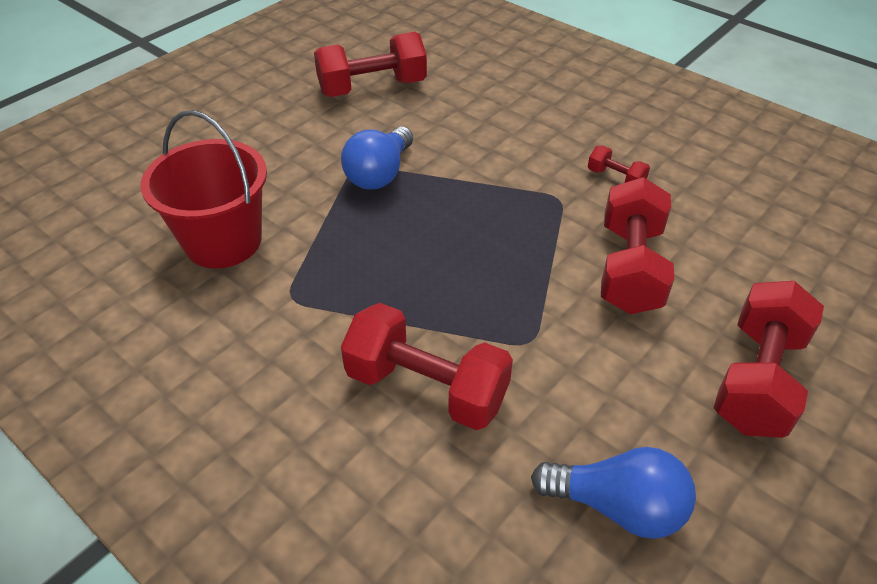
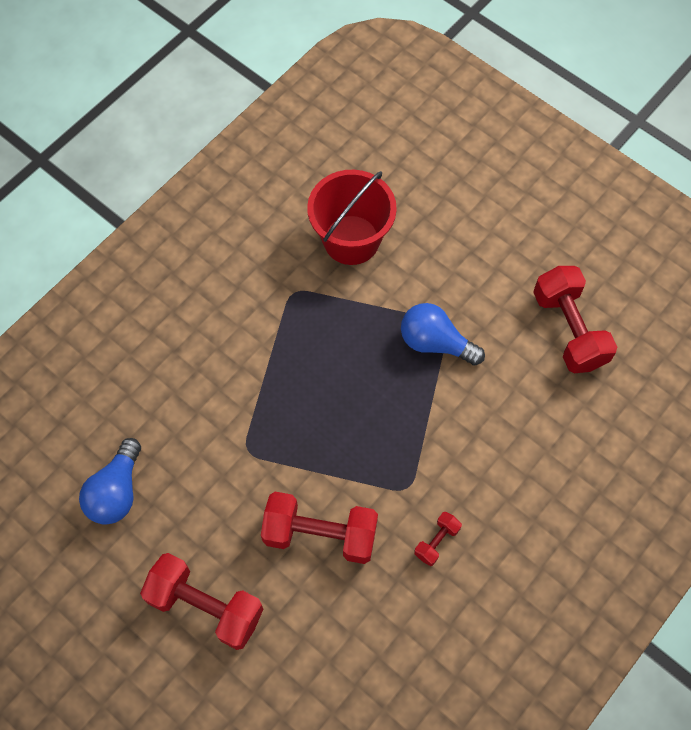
camera: 90 degrees right, 20 degrees up
(426, 388) = (210, 382): red dumbbell -> none

